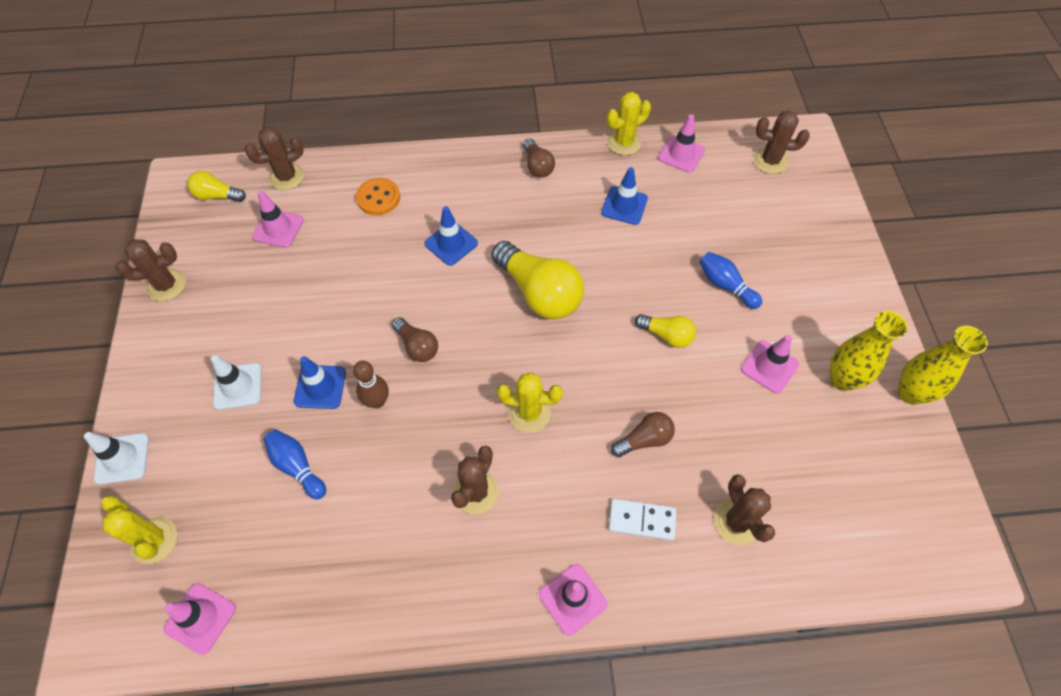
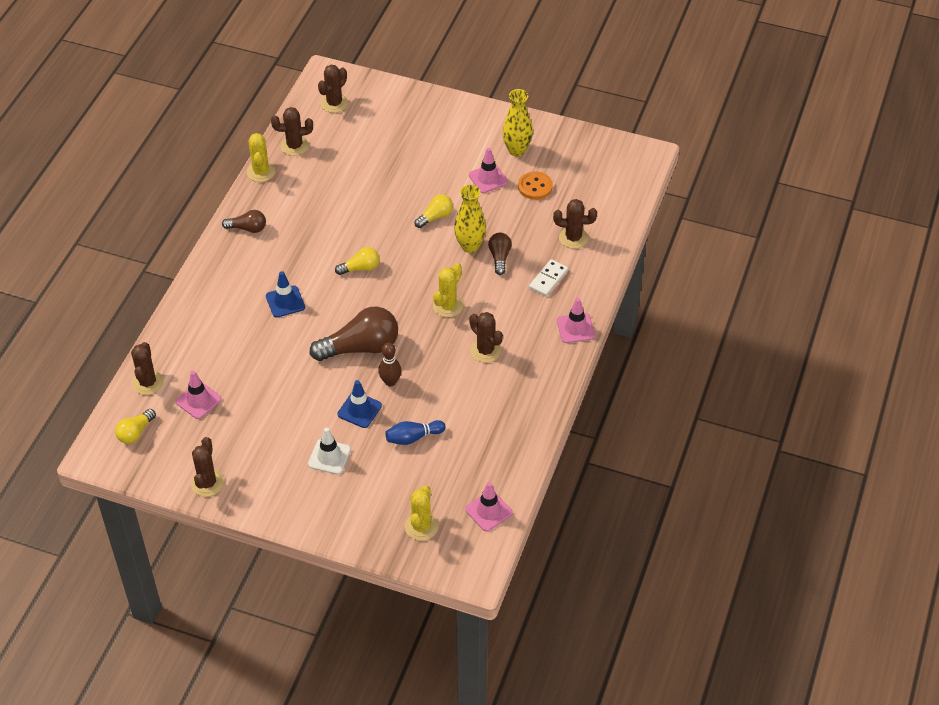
camera: 65 degrees left, 10 degrees down
(122, 458) = (347, 535): white traffic cone -> none
(154, 540) = (421, 526): yellow cactus -> yellow cactus turned 60 degrees counterclockwise
(378, 198) = (211, 331): orange button -> orange button (535, 187)
(417, 346) = (360, 347): brown light bulb -> brown light bulb, size x1.90
(539, 293) = (360, 268): yellow light bulb -> yellow light bulb, size x0.53
(624, 205) = (318, 195): blue traffic cone -> none
(681, 154) = (294, 146): pink traffic cone -> brown cactus
(725, 285) = (418, 172): blue bowling pin -> none
(910, 393) = (543, 125): yellow vase -> yellow vase (470, 246)

